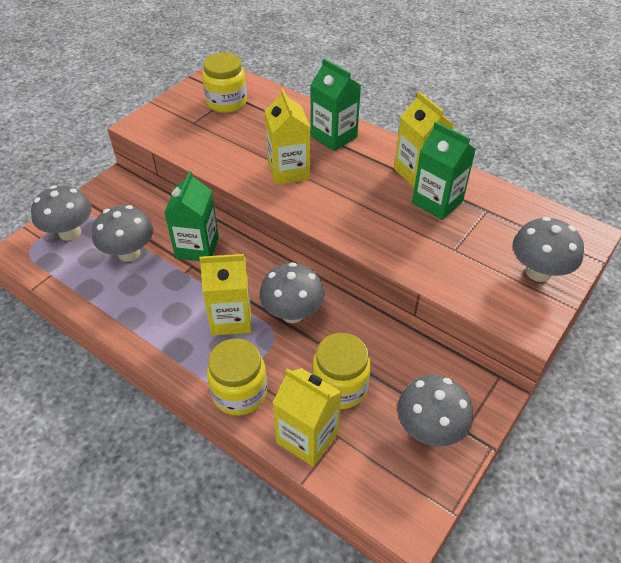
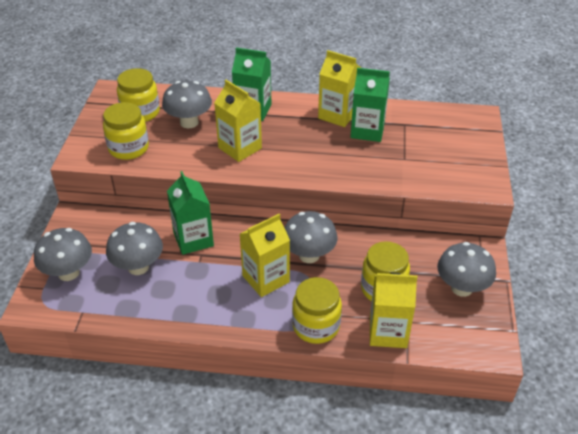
camera: 30 degrees left, 5 degrees down
(187, 133) = (128, 148): none -> yellow jar
(538, 272) = (468, 152): grey mushroom -> grey mushroom (189, 122)

